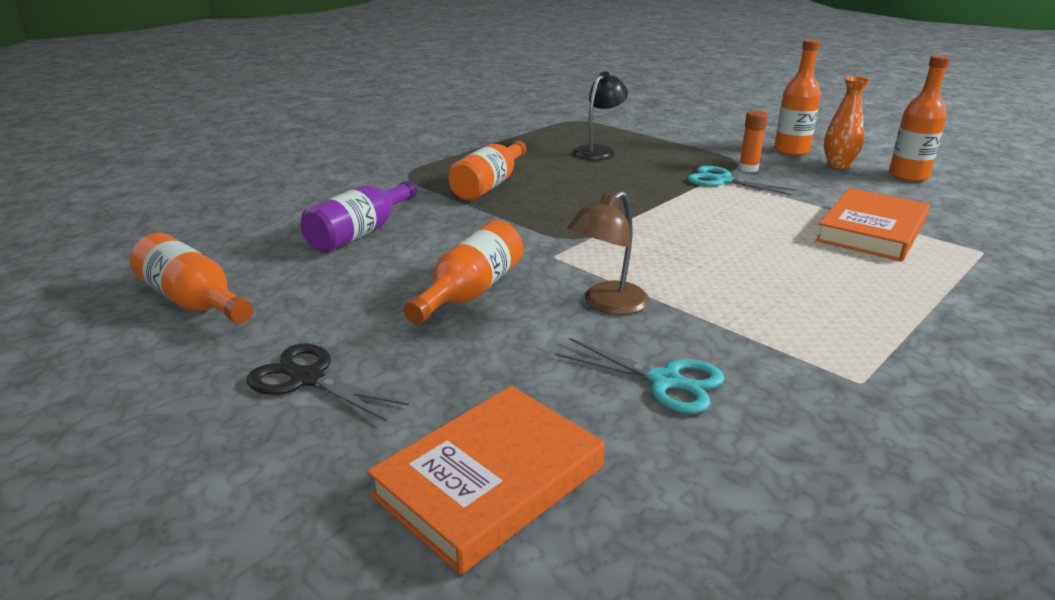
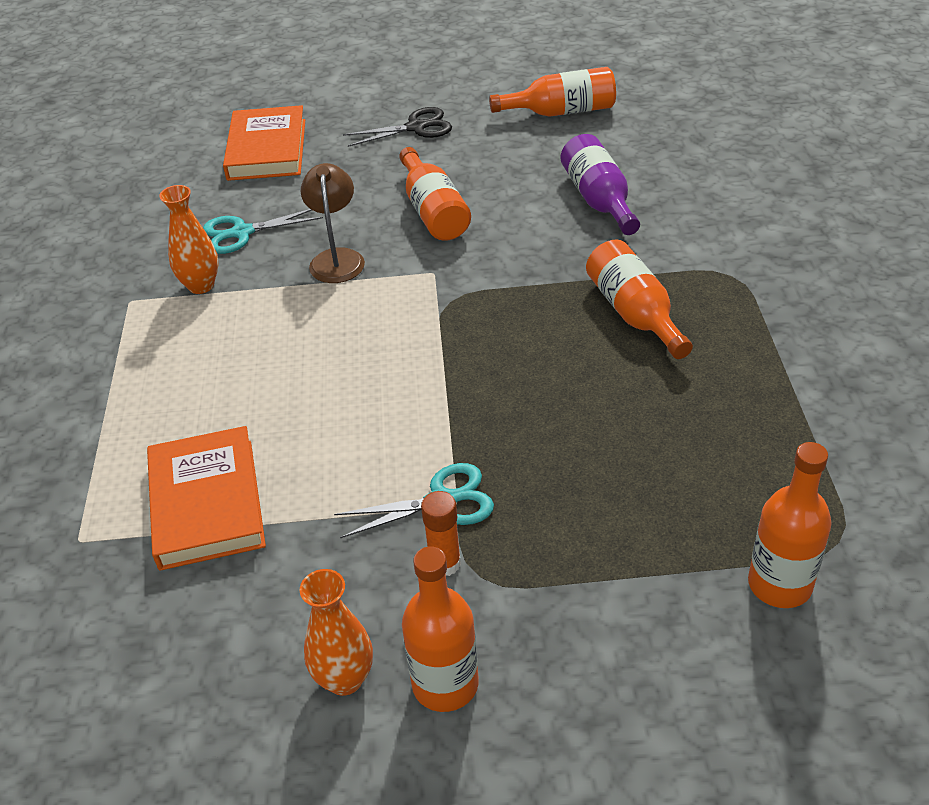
camera: 135 degrees right, 15 degrees up
(598, 151) = (661, 466): black lamp -> none
(765, 354) = (201, 285): none -> orange vase
(908, 176) = (228, 717): orange bottle -> orange bottle (779, 584)

